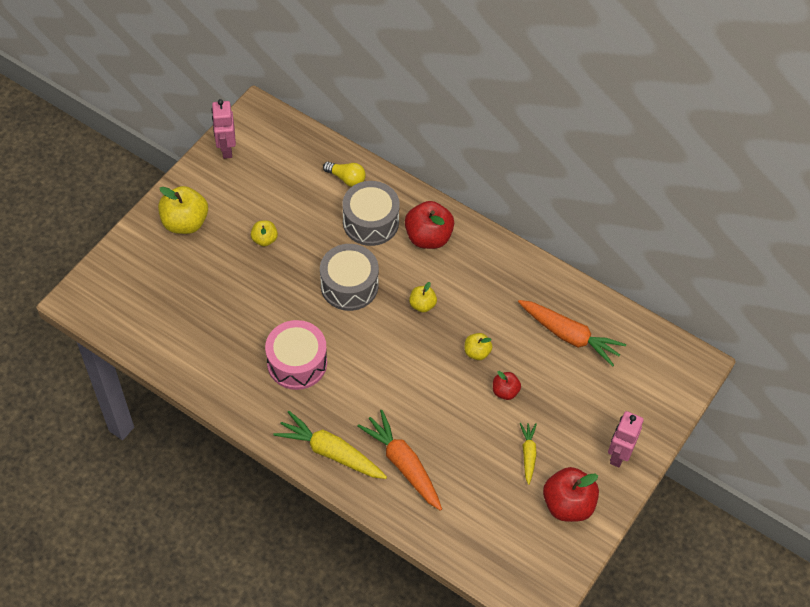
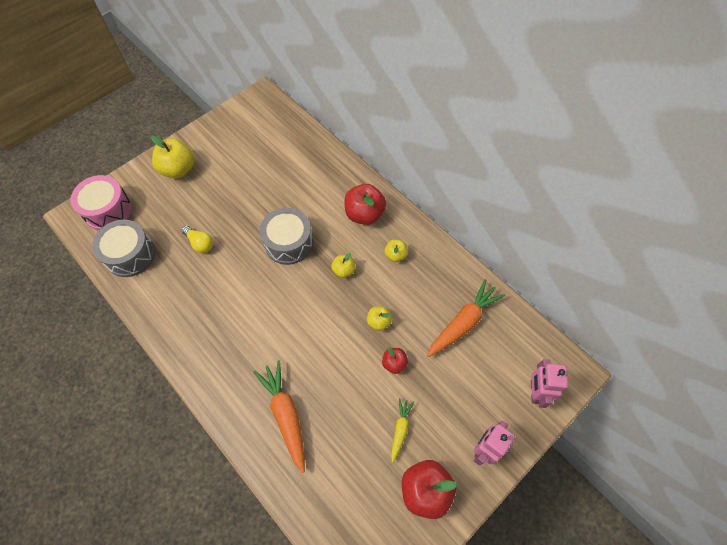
camera: 15 degrees right, 5 degrees up
(226, 149) = (229, 119): pink robot -> pink robot (535, 392)
(264, 239) = (234, 193): yellow apple -> yellow apple (395, 255)
(297, 363) = (225, 301): pink drum -> pink drum (108, 210)
(330, 452) = (226, 389): yellow carrot -> none
(346, 178) = (313, 156): yellow light bulb -> yellow light bulb (200, 243)
(370, 222) = (321, 194): grey drum -> grey drum (130, 255)
(569, 336) = (463, 322): orange carrot -> orange carrot turned 90 degrees counterclockwise

